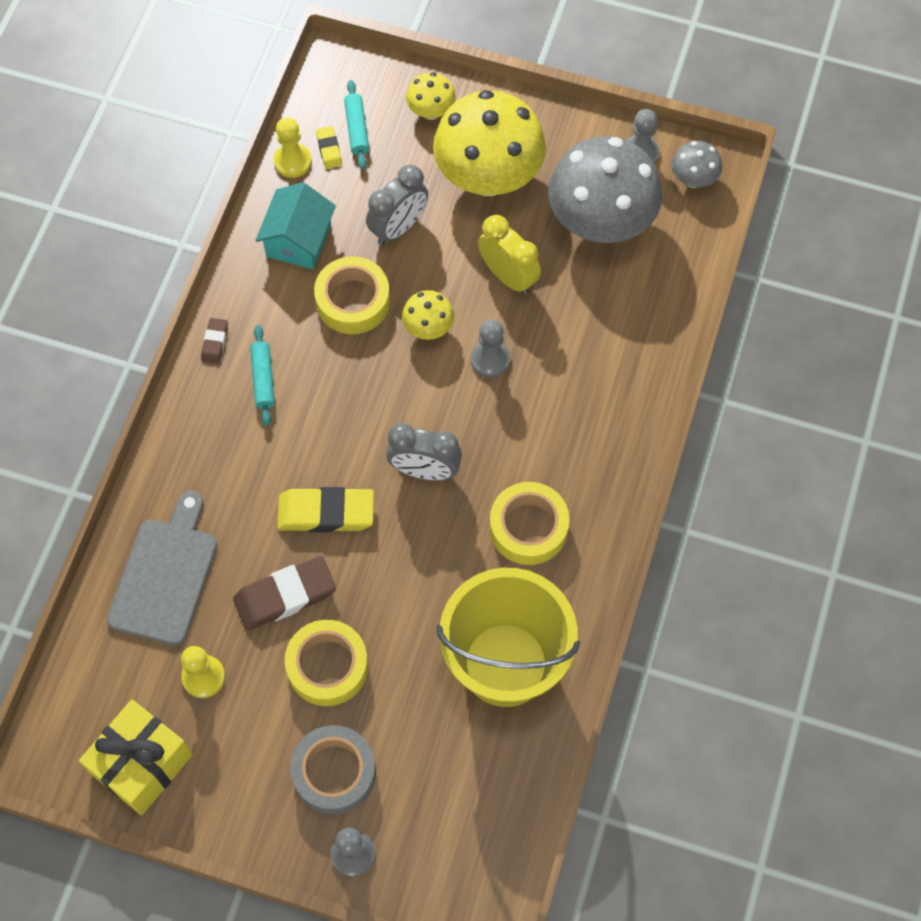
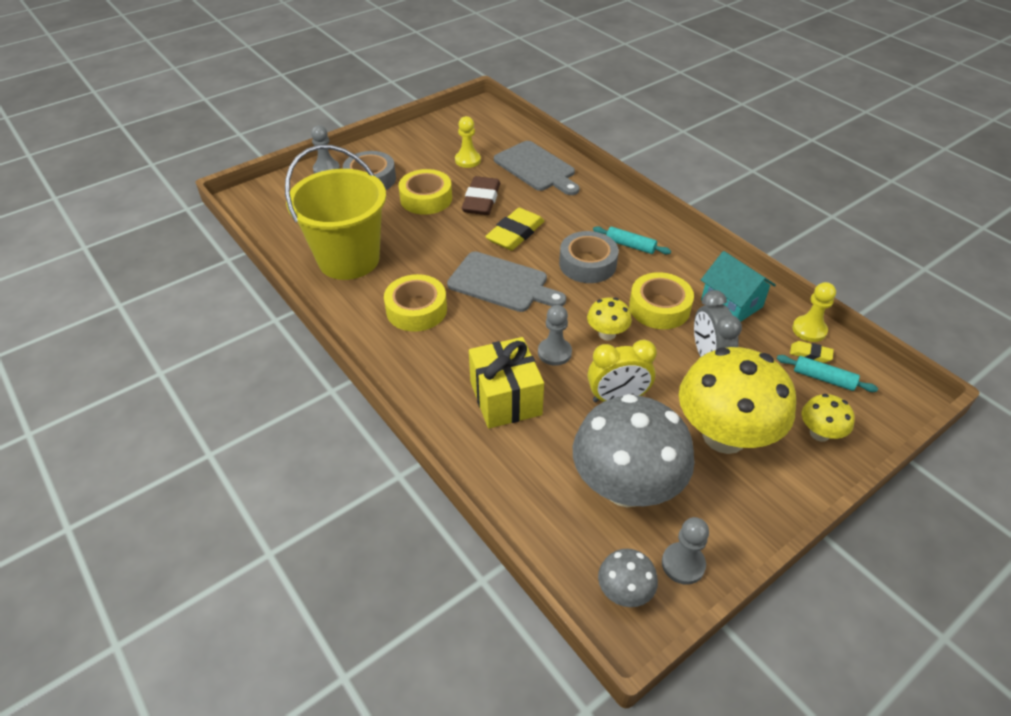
camera: 125 degrees right, 20 degrees down
(142, 764) = (446, 130): yellow gift -> yellow gift (505, 398)
(214, 342) = (674, 237): brown eraser -> none
(328, 404) = (587, 264): none -> grey tape
(424, 470) = (502, 283): grey clock -> grey cutting board

